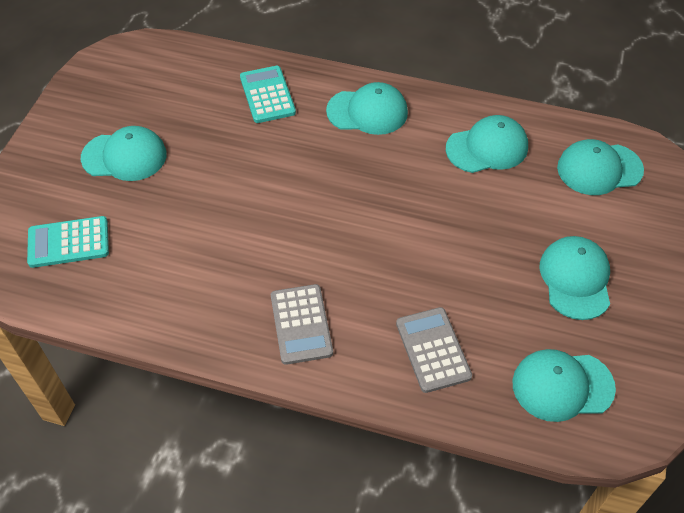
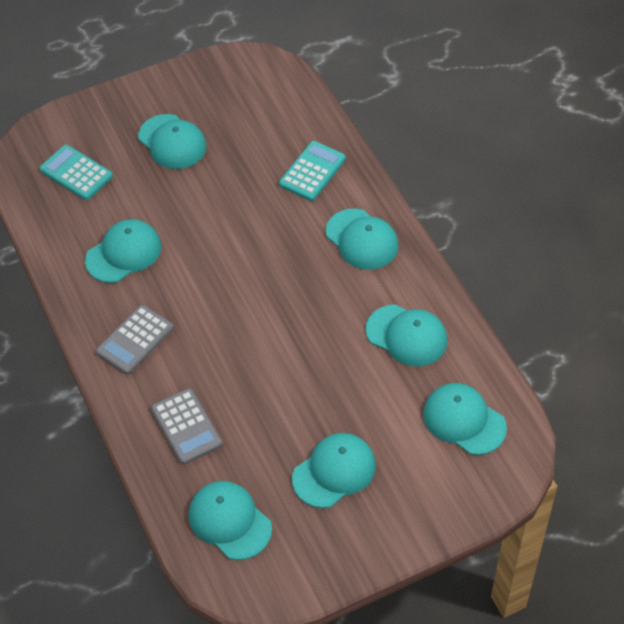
camera: 50 degrees right, 0 degrees up
(198, 268) = (123, 253): none -> turquoise cap
(433, 350) = (186, 427): grey calculator -> grey calculator turned 120 degrees clockwise

